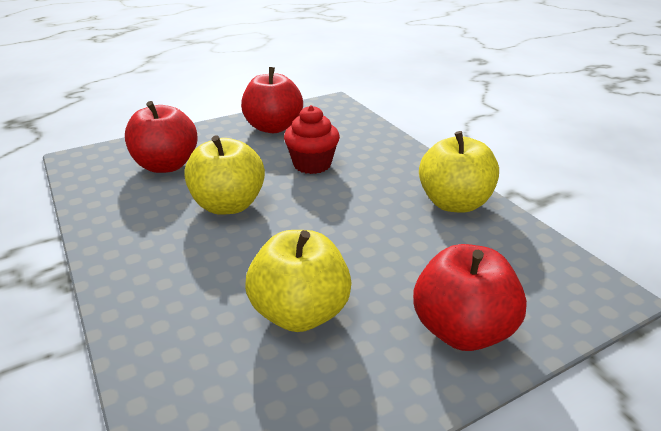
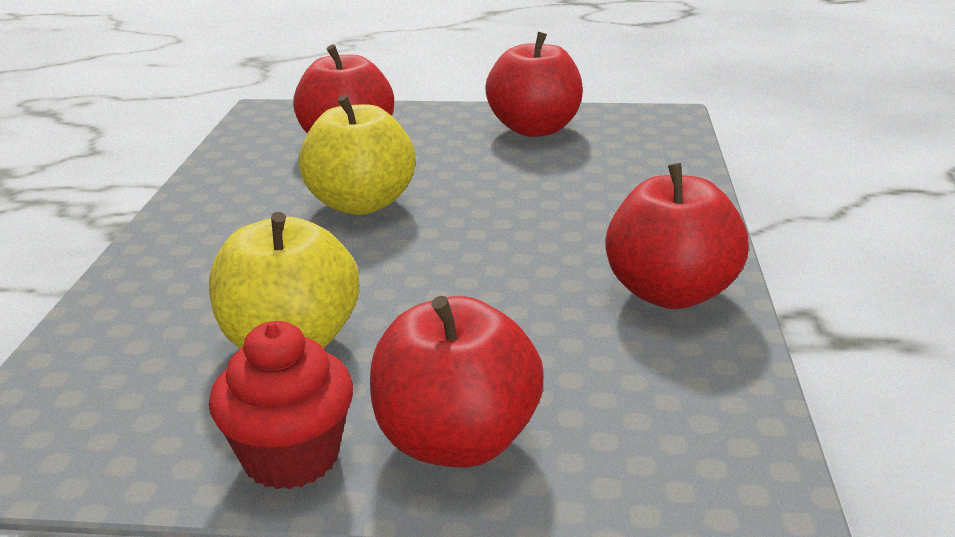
camera: 35 degrees right, 5 degrees down
(312, 164) = (527, 187): red cupcake -> red cupcake (291, 457)
(454, 203) = (670, 293): yellow apple -> red apple

